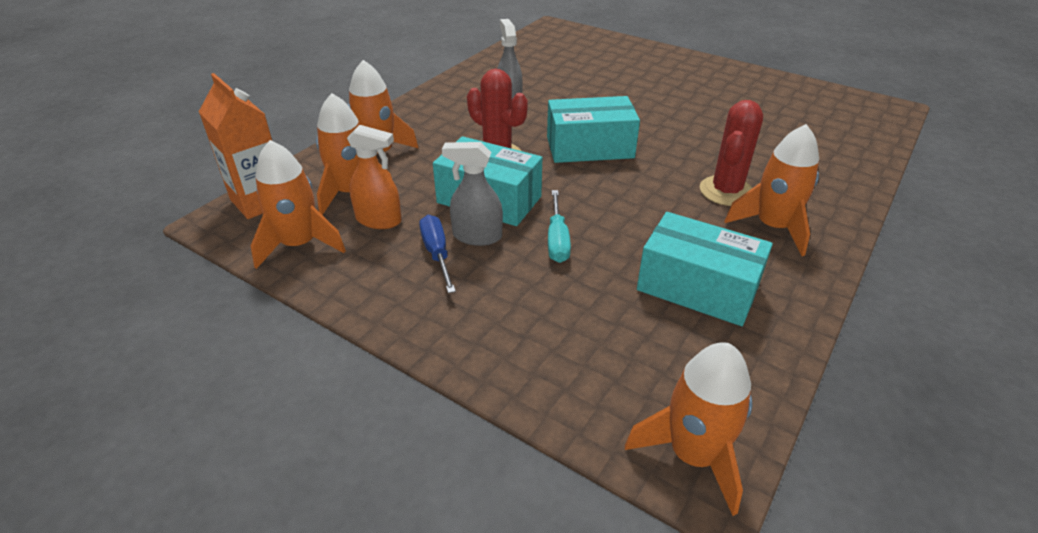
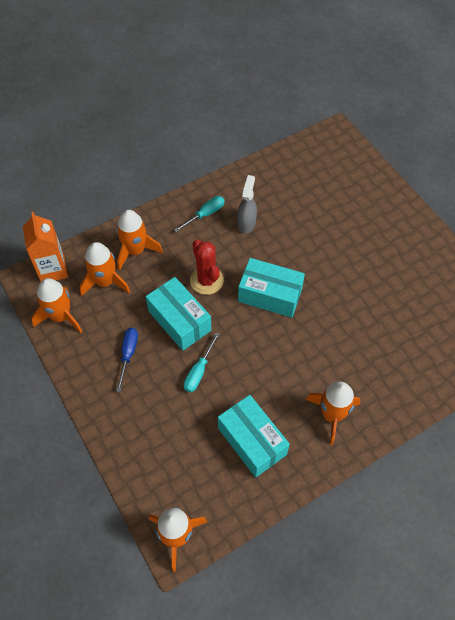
camera: 25 degrees right, 20 degrees up
(379, 220) = (110, 313): orange spray bottle -> none
(452, 106) = (205, 214): none -> turquoise screwdriver
(477, 236) = (156, 349): grey spray bottle -> none
(726, 191) = (328, 372): red cactus -> none

